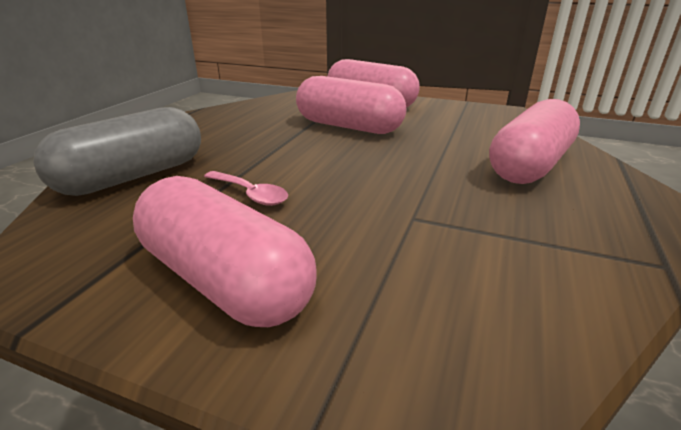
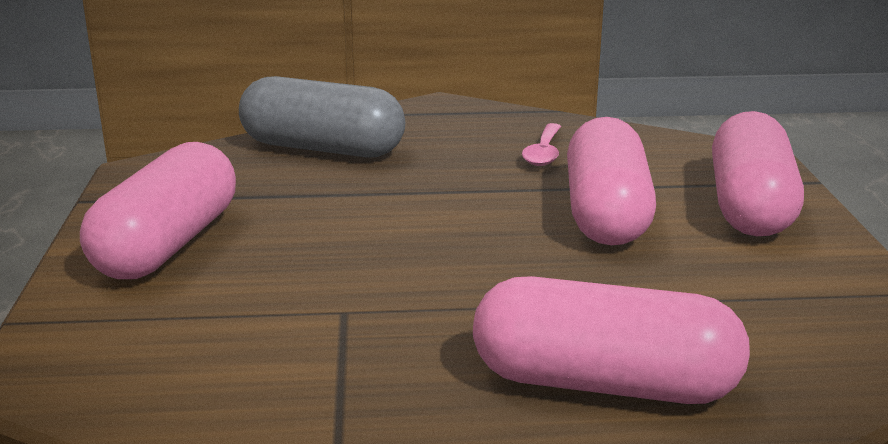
camera: 65 degrees right, 5 degrees down
(250, 194) = (328, 211): pink spoon -> pink spoon (543, 153)

